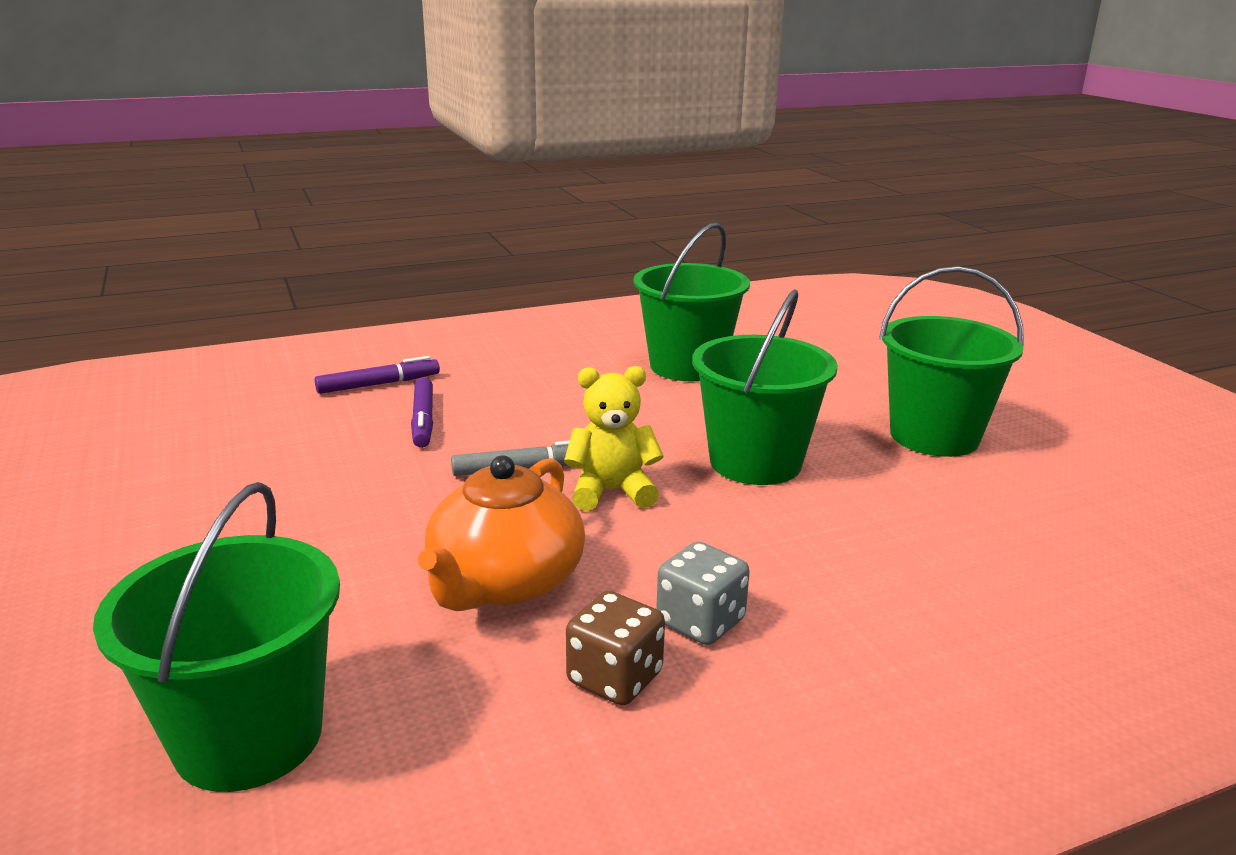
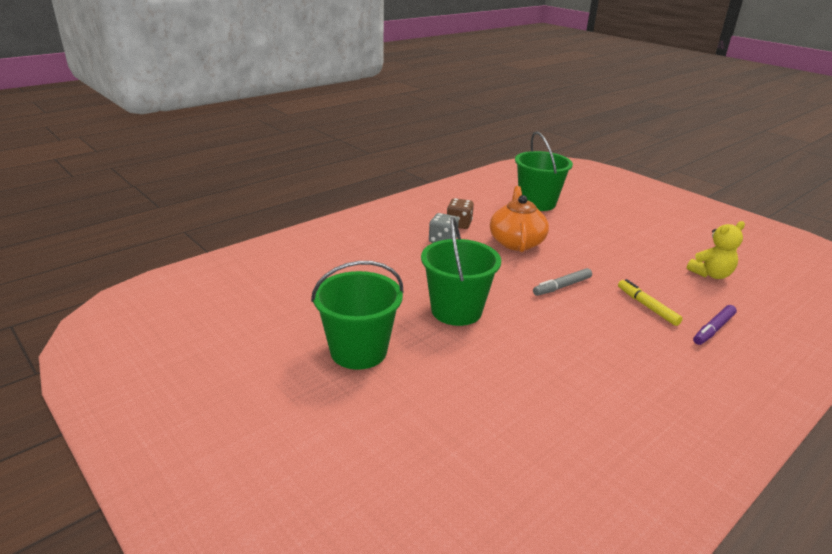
camera: 160 degrees right, 5 degrees up
(423, 420) = (647, 306): purple marker -> yellow marker
(612, 491) = (512, 282): yellow teddy bear -> yellow teddy bear (711, 274)
(687, 366) = (551, 395): green bucket -> none

